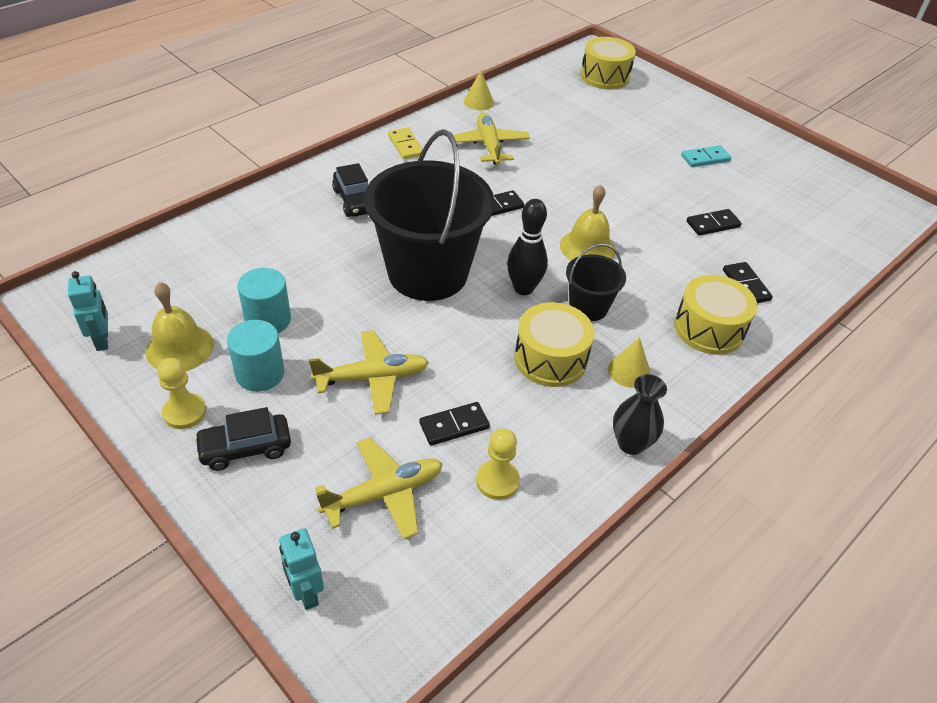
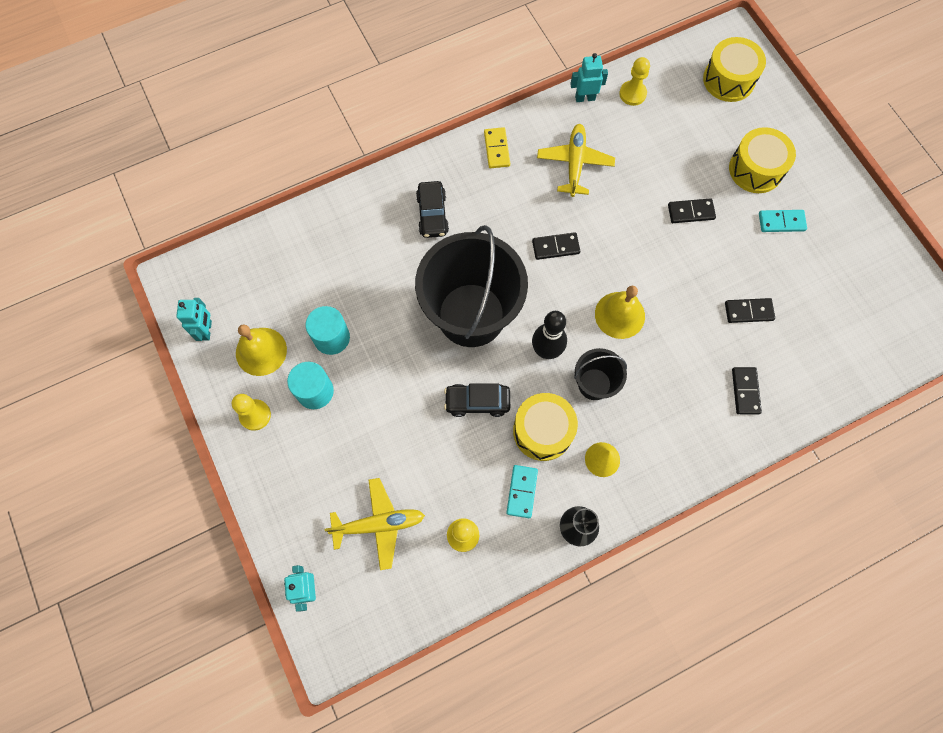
camera: 20 degrees right, 25 degrees up
(245, 448) = (291, 459): black car -> black car (477, 402)
(373, 378) = (398, 416): yellow plane -> none
(454, 425) = (446, 477): black domino -> black domino (691, 212)
(478, 102) = (585, 98): yellow cone -> turquoise robot
(522, 94) = (632, 94): none -> yellow pawn
(551, 420) = (522, 491): none -> turquoise domino
(709, 328) = (689, 432): yellow drum -> yellow drum (755, 169)

